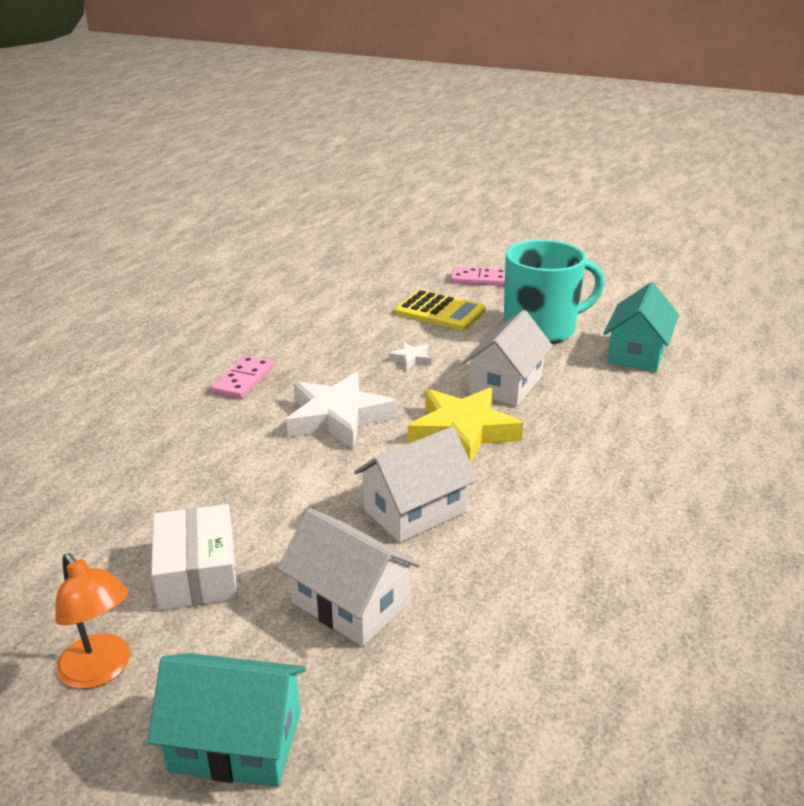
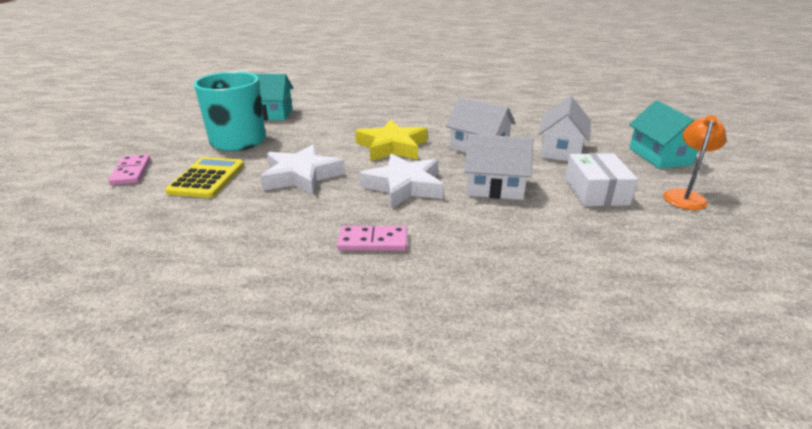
camera: 110 degrees left, 0 degrees up
(197, 573) = (596, 191): white box -> white box turned 60 degrees counterclockwise
(411, 359) = (301, 176): white star -> white star, size x2.28
(506, 384) = (326, 142): white house -> white house (494, 187)

